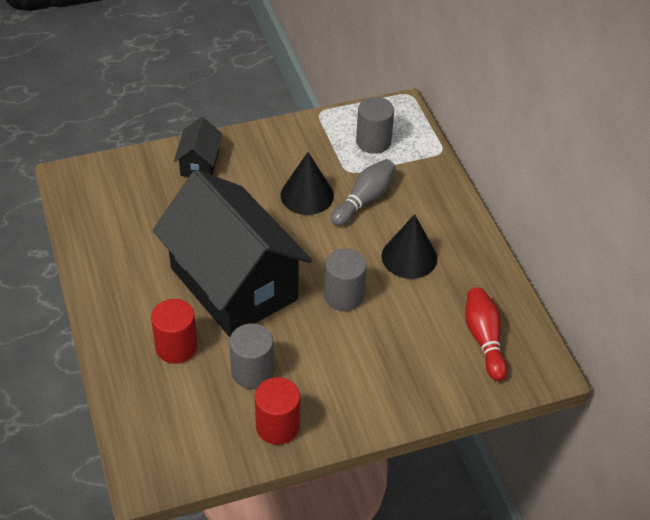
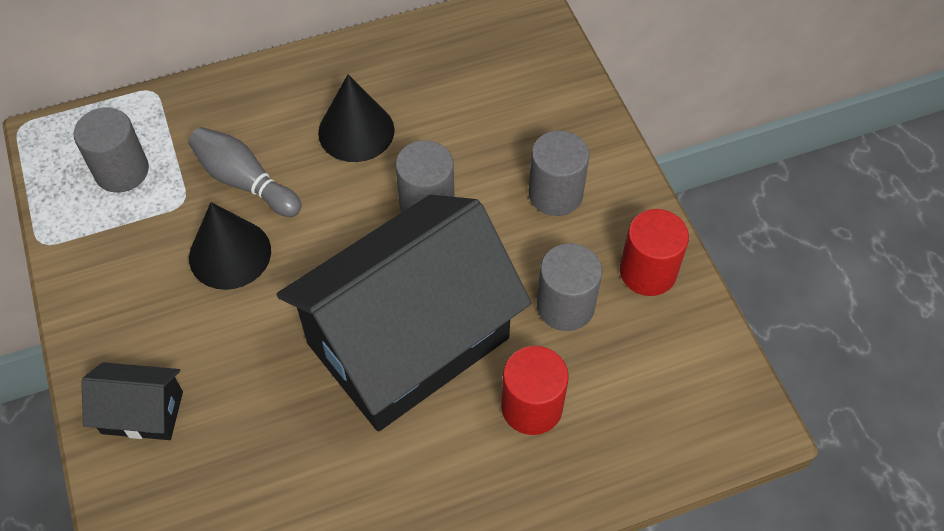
camera: 90 degrees left, 10 degrees up
(351, 373) = (555, 194): none -> grey cylinder
(484, 339) = (490, 60): red bowling pin -> none

